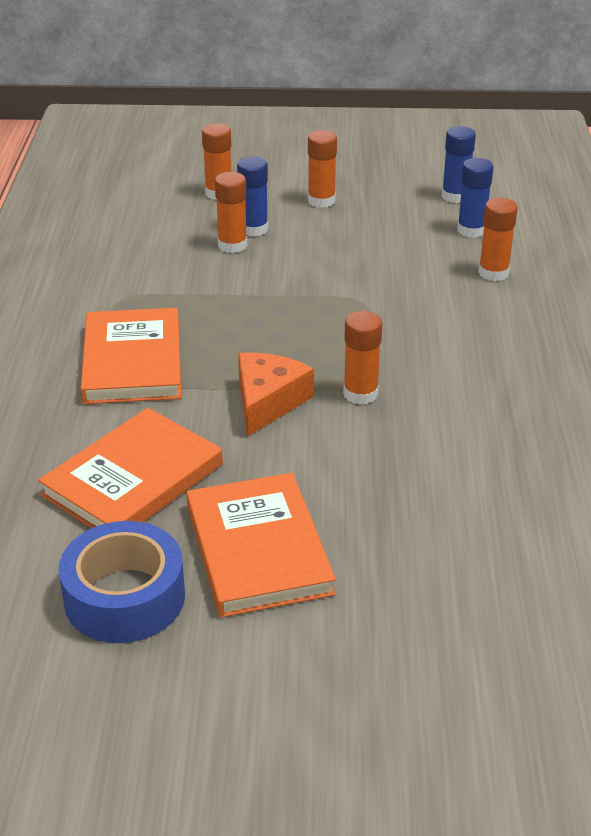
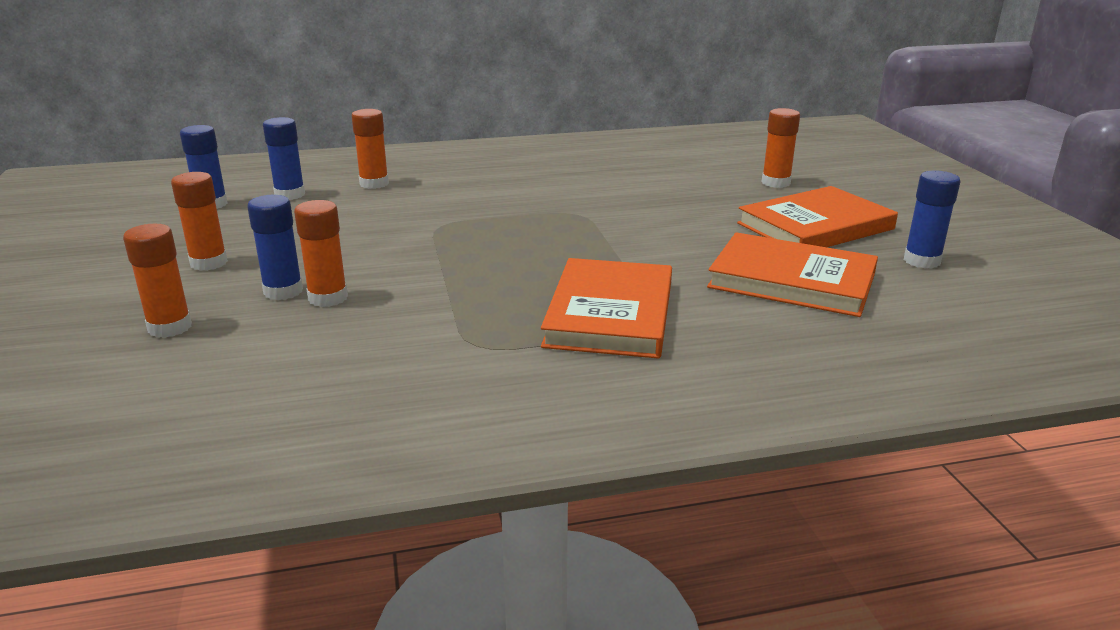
camera: 105 degrees left, 10 degrees down
(124, 597) = (921, 261): blue tape -> blue glue stick
(132, 361) = (610, 314): orange book -> orange book turned 60 degrees counterclockwise
(268, 402) = (631, 244): orange cheese -> none
(360, 394) = (593, 213): orange glue stick -> orange glue stick (775, 183)

